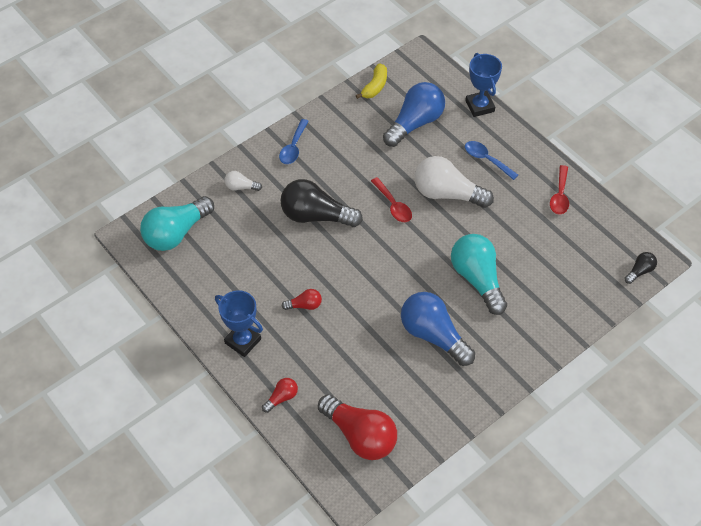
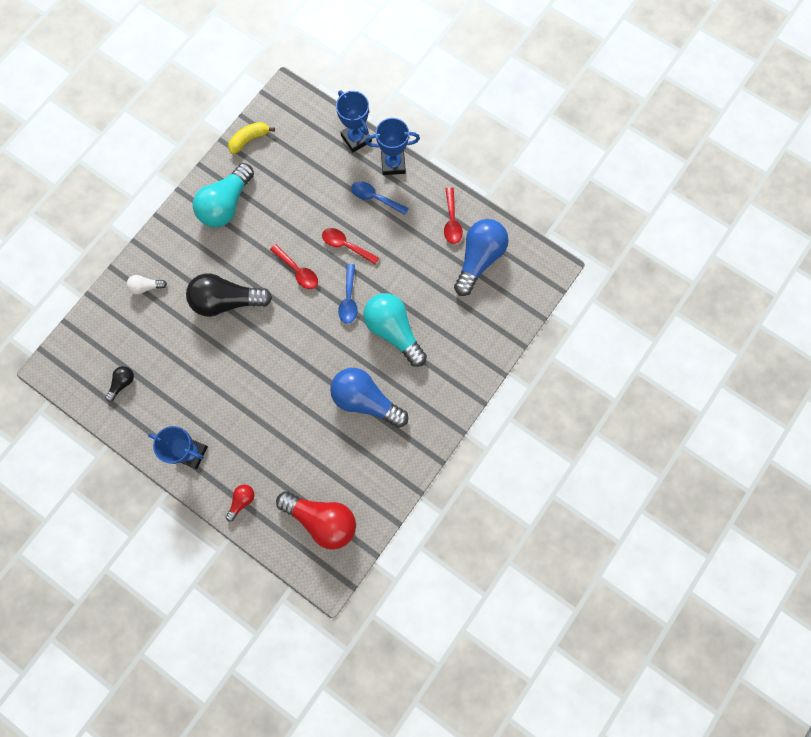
camera: 15 degrees left, 20 degrees up
(176, 233) = (97, 354): turquoise light bulb -> turquoise light bulb (226, 204)
(293, 147) = (186, 229): blue spoon -> blue spoon (349, 299)
(304, 305) = (239, 400): red light bulb -> none
(375, 86) = (249, 140): yellow banana -> yellow banana turned 135 degrees counterclockwise
(415, 123) = (298, 173): blue light bulb -> blue light bulb (479, 259)
(447, 194) = (346, 245): white light bulb -> red spoon
(511, 135) = (393, 164): none -> blue trophy
(640, 271) = (539, 285): black light bulb -> black light bulb (122, 383)

